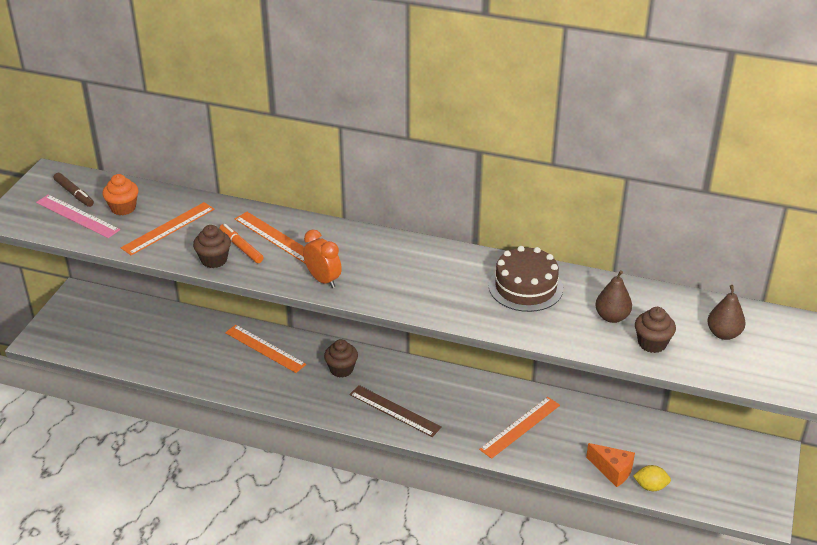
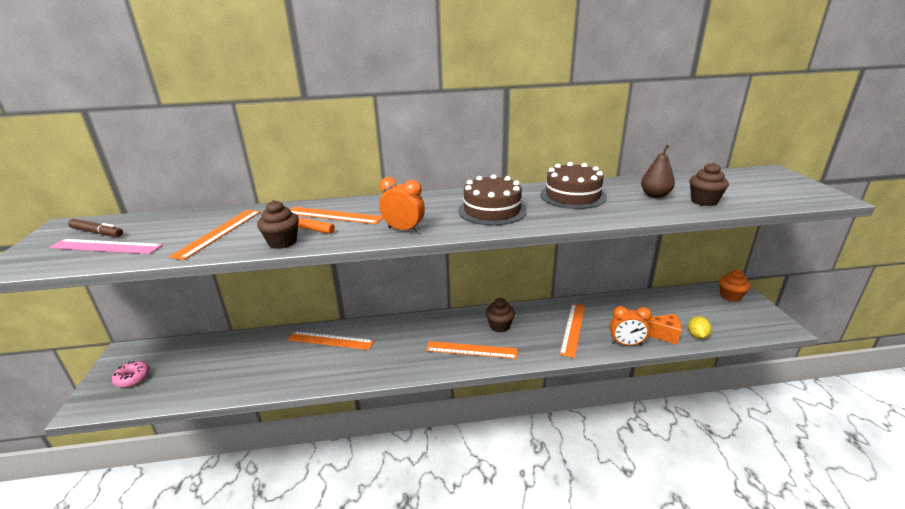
camera: 25 degrees left, 10 degrees down
(79, 325) = (133, 378): none -> pink donut
(123, 208) = (160, 230): orange cupcake -> orange cupcake (730, 296)
(341, 369) = (406, 335): brown cupcake -> brown cupcake (499, 326)
(394, 410) = (471, 350): brown ruler -> orange ruler
(424, 281) = (492, 210): none -> brown cake
(561, 465) = (626, 344): none -> orange clock
(650, 486) = (697, 336): yellow lemon -> yellow lemon turned 60 degrees counterclockwise
(723, 334) = (736, 186): brown pear -> none

